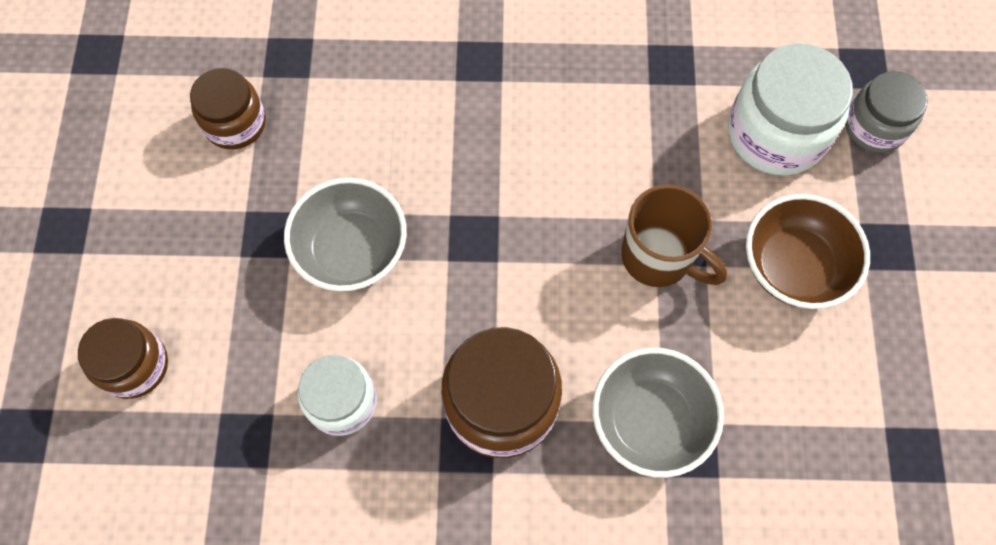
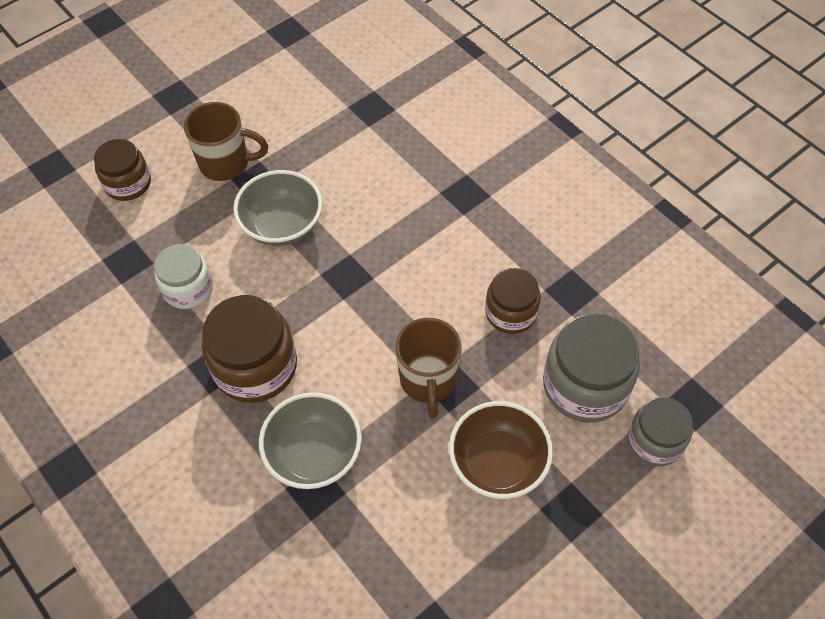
camera: 50 degrees right, 10 degrees down
(214, 245) = (226, 163): none -> brown mug
(235, 123) = (307, 117): brown jar -> brown jar (511, 312)
(776, 133) = (585, 385): white jar -> grey jar

